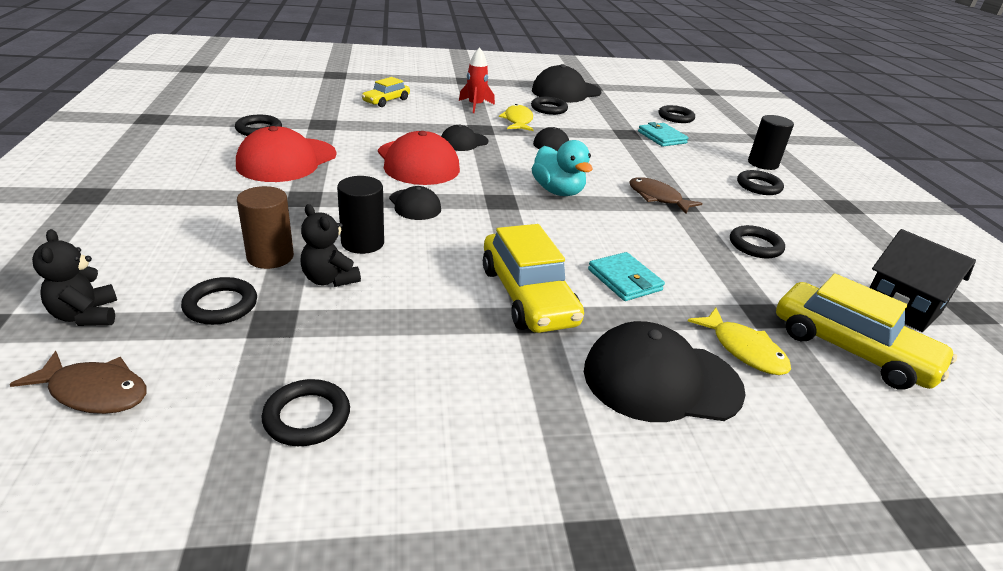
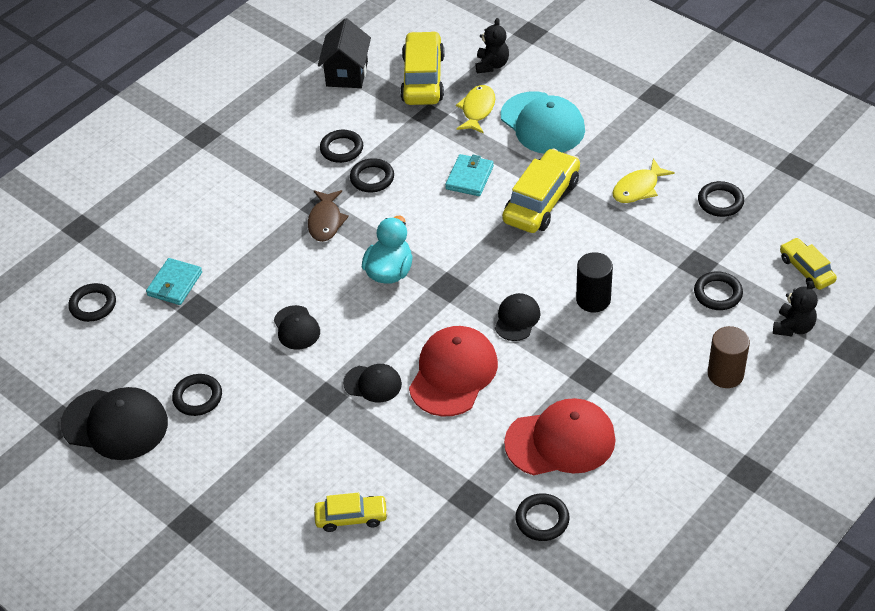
camera: 125 degrees left, 15 degrees up
(94, 392) = (806, 269): brown fish -> yellow car
(270, 257) = (662, 320): brown cylinder -> brown cylinder (725, 374)
(329, 279) = (642, 279): black teddy bear -> black teddy bear (492, 65)
(475, 106) = (267, 449): red rocket -> none
(518, 121) = (267, 392): yellow fish -> yellow fish (638, 188)
(661, 380) = (542, 123): black cap -> turquoise cap
(758, 186) = (222, 185): black ring -> black ring (372, 178)
(762, 164) = (160, 202): black cylinder -> none

